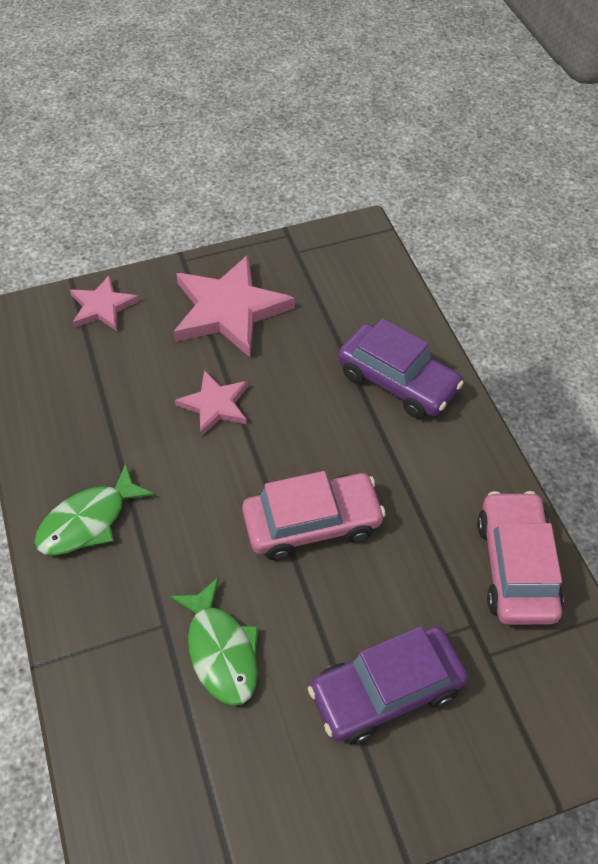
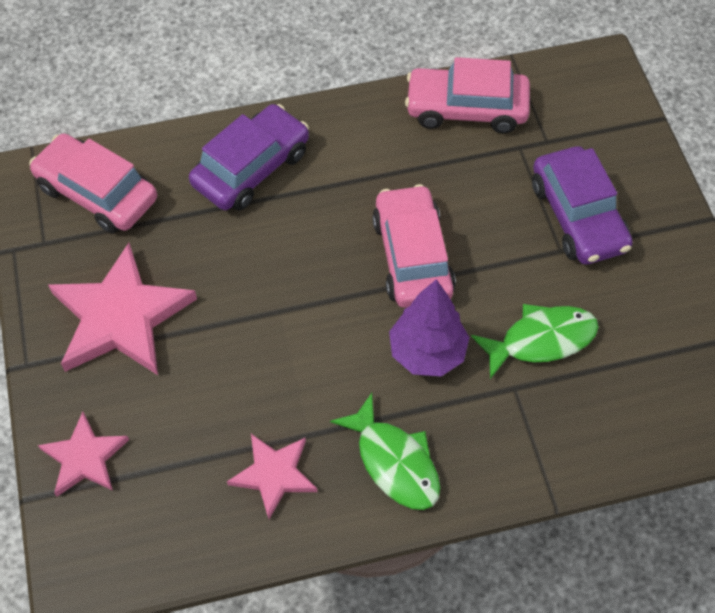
camera: 85 degrees left, 5 degrees up
(202, 542) = (427, 352): none -> purple tree
(215, 405) = (257, 336): pink star -> pink star (274, 474)
(351, 277) = (97, 193): none -> pink car

